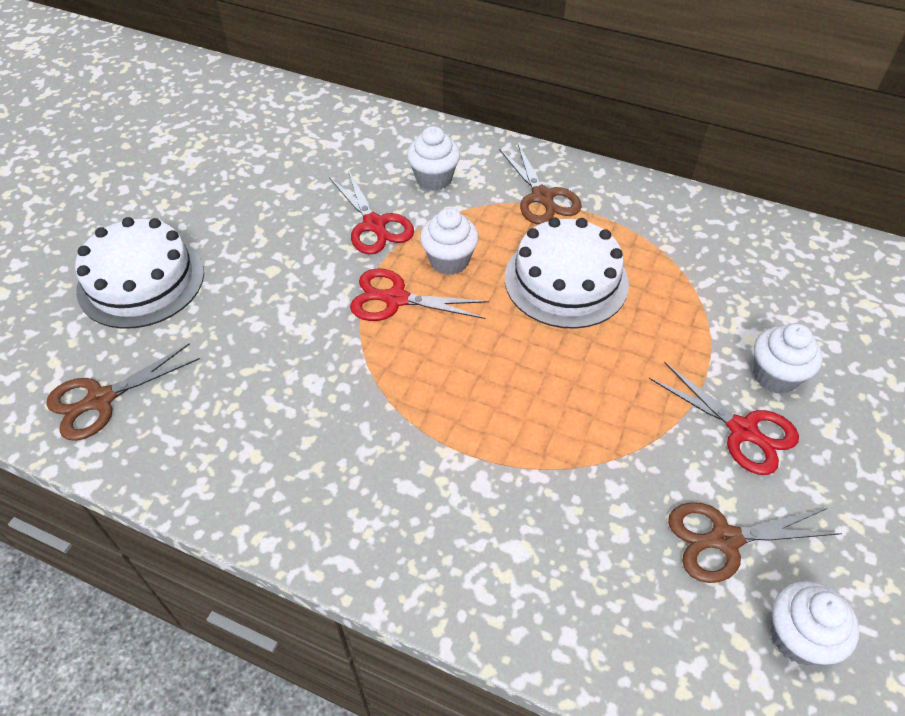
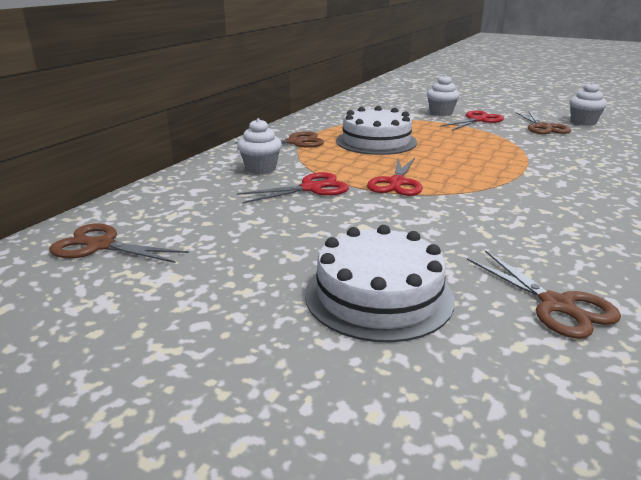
camera: 85 degrees left, 25 degrees down
(247, 115) = (100, 246): none -> brown scissors
(449, 261) = (356, 167): white cupcake -> none

